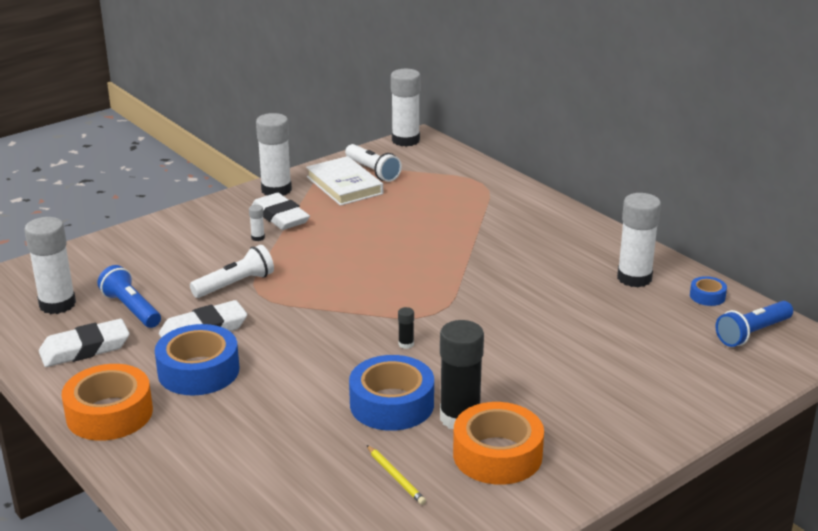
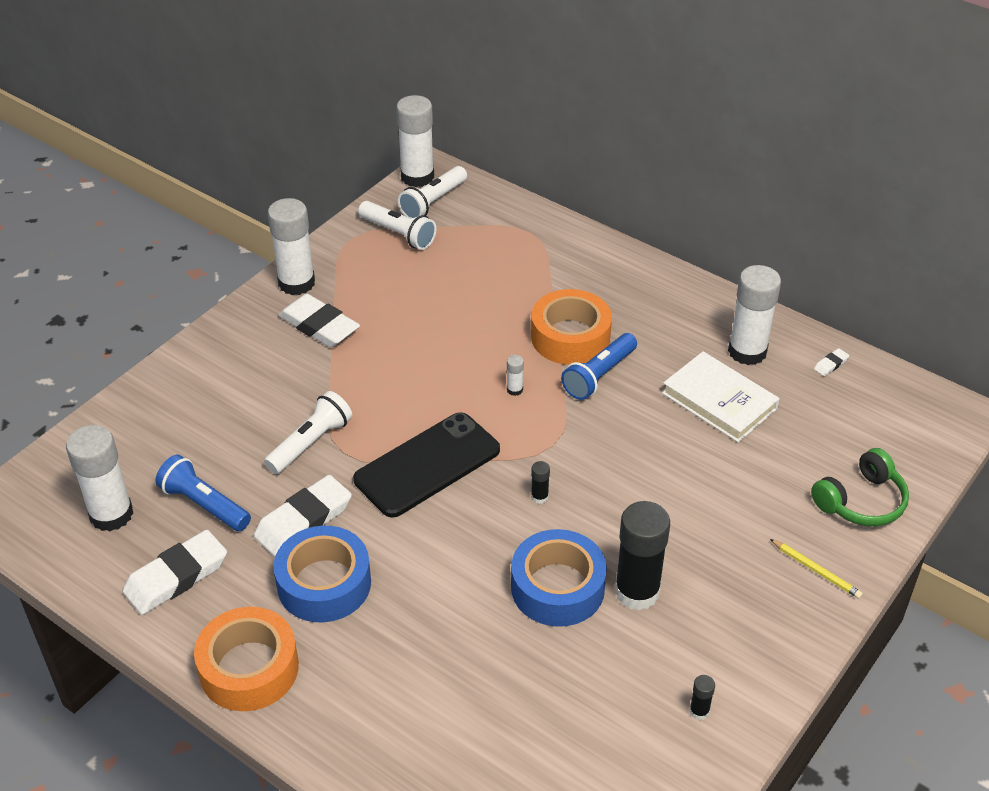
camera: 15 degrees left, 15 degrees up
(258, 237) = (306, 364): white glue stick -> white glue stick (514, 390)
(322, 311) = (427, 465): none -> black phone
(344, 185) = (374, 262): white book -> white book (719, 401)
(395, 477) = (600, 689): yellow pencil -> yellow pencil (816, 570)
(410, 156) = (433, 202): none -> white flashlight
(476, 507) = (699, 711): none -> black glue stick
(497, 455) = (694, 635): orange tape -> orange tape (570, 337)
(694, 390) = (861, 501): none -> green headphones
(707, 296) = (831, 364): blue tape -> white eraser
(752, 333) = (893, 409): blue flashlight -> blue flashlight (599, 376)

